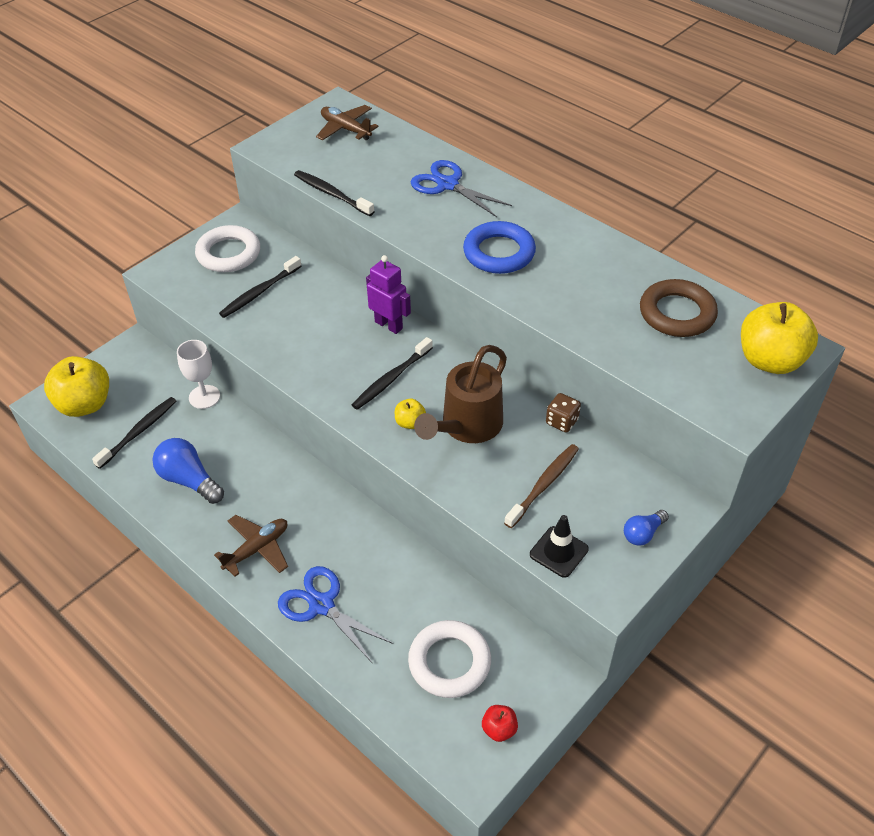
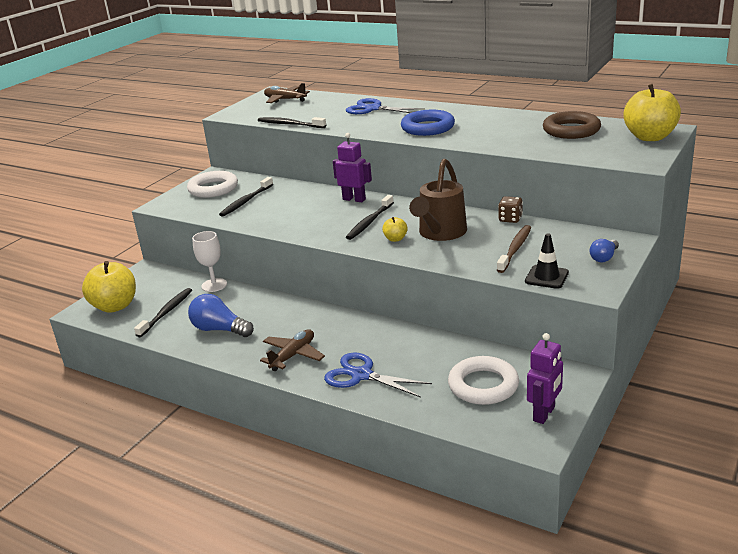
camera: 10 degrees left, 20 degrees down
(499, 729) = (544, 414): red apple -> purple robot

